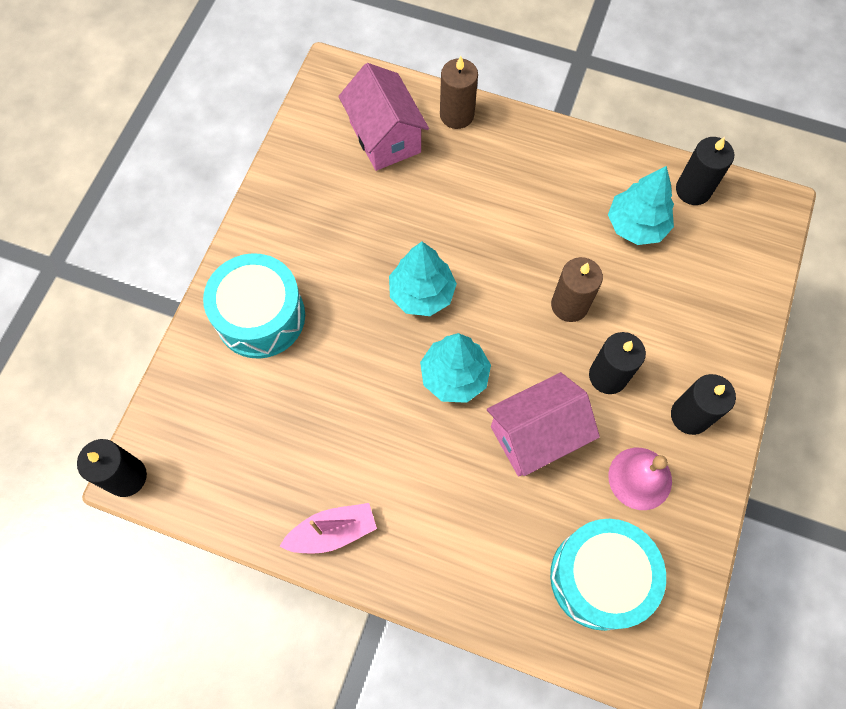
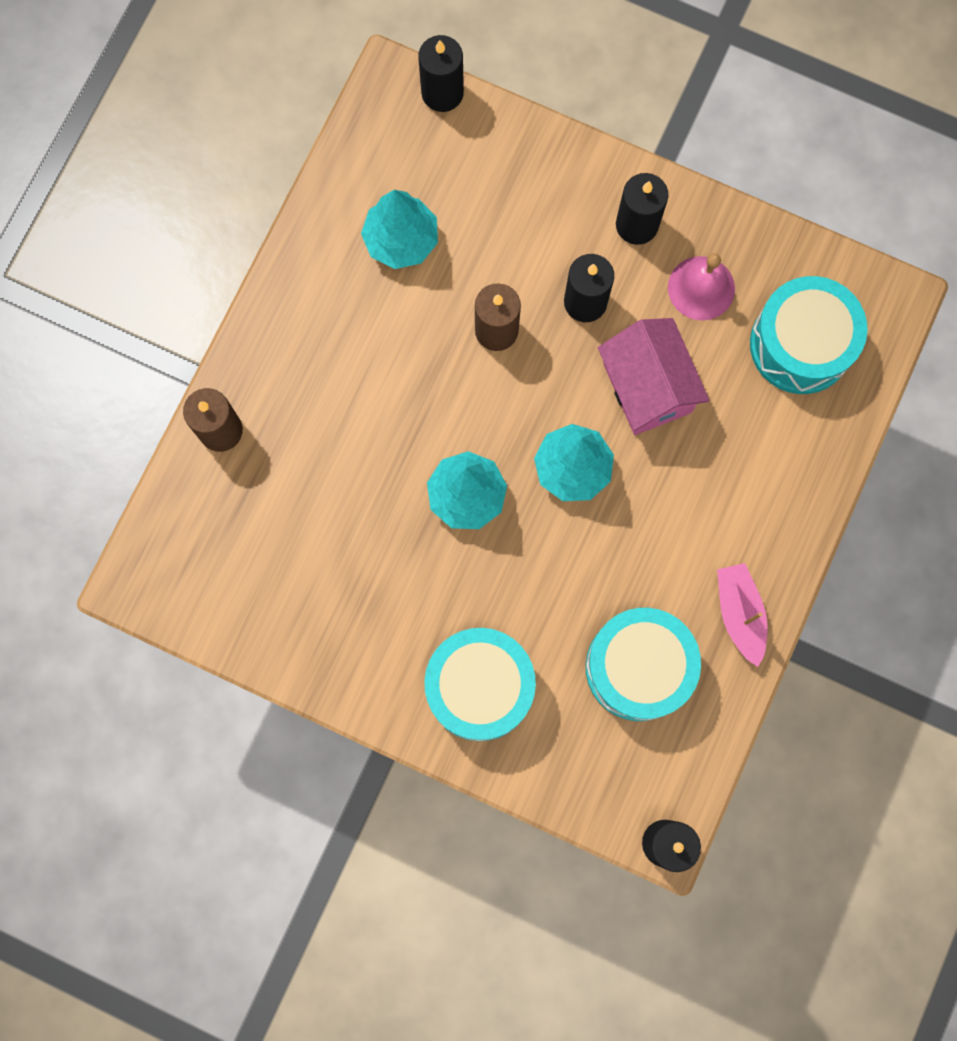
camera: 85 degrees left, 10 degrees up
(280, 444) = (638, 667): none -> turquoise drum
(385, 137) = (243, 523): pink house -> none
(693, 190) = (361, 168): black candle -> black candle (442, 93)

